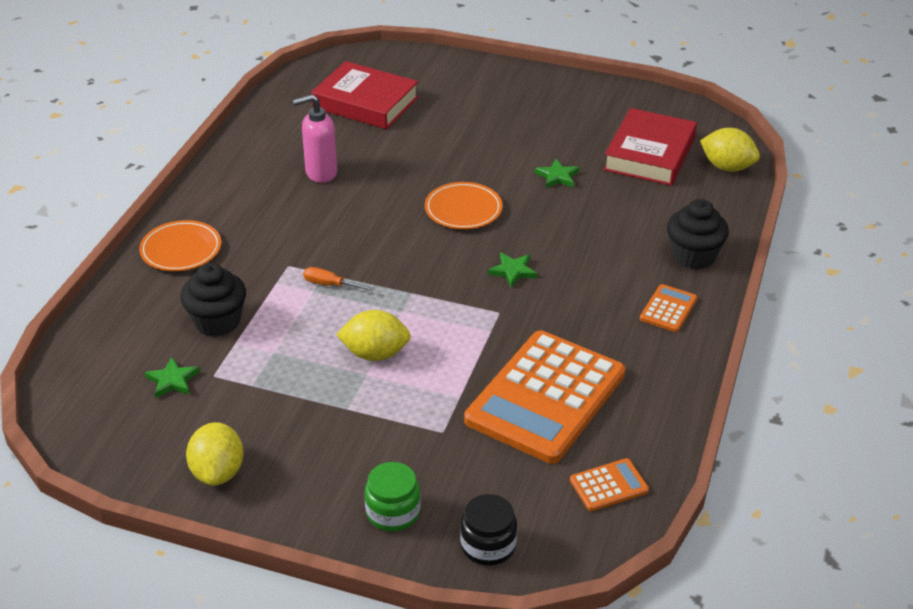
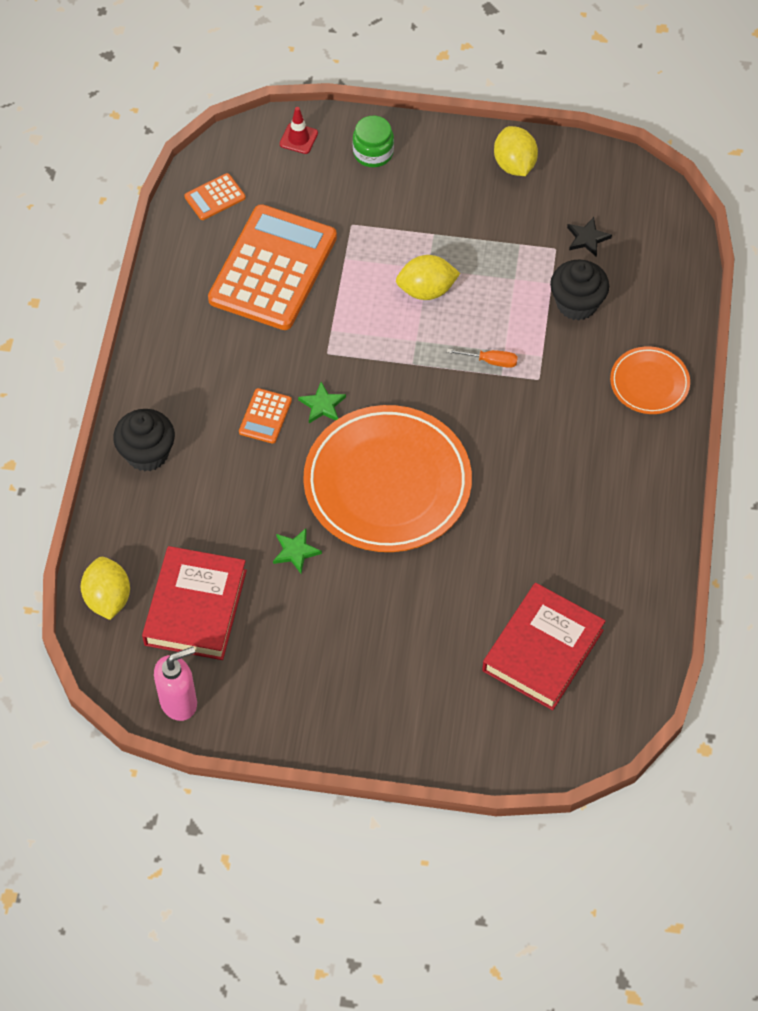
camera: 170 degrees right, 20 degrees up
(172, 380) = (587, 238): green star -> black star
(320, 173) = (553, 515): pink soap dispenser -> pink soap dispenser (179, 702)
(365, 102) = (543, 650): red book -> red book turned 75 degrees counterclockwise
(463, 209) = (387, 483): orange plate -> orange plate, size x2.05
(488, 545) = (298, 138): black jar -> red traffic cone
(668, 309) = (171, 381): orange calculator -> orange calculator (265, 416)
(727, 167) = (108, 598): yellow lemon -> yellow lemon turned 60 degrees clockwise

